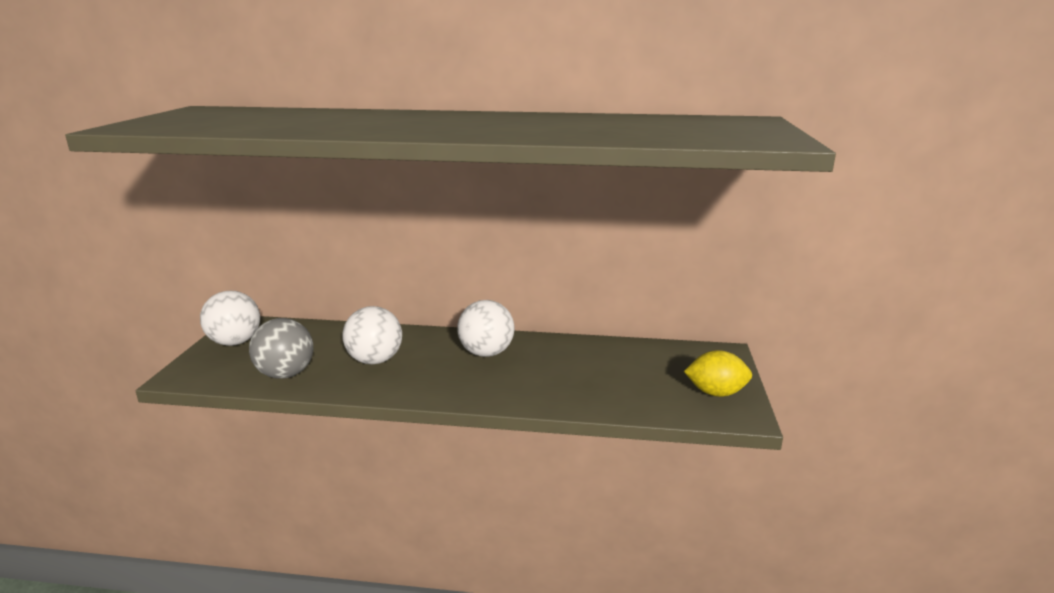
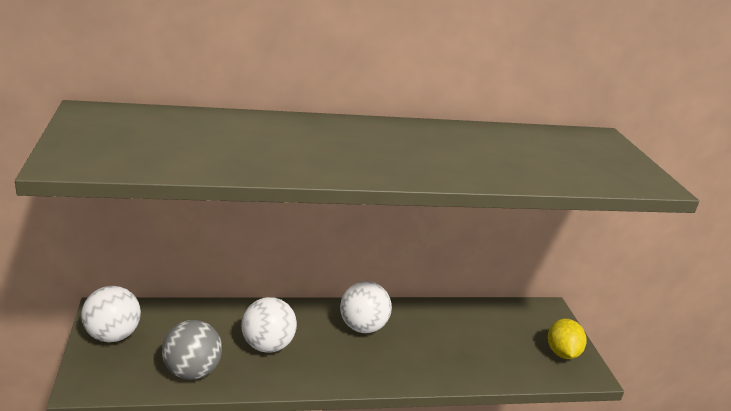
camera: 20 degrees left, 5 degrees up
(716, 393) = (562, 353): yellow lemon -> yellow lemon turned 75 degrees counterclockwise

